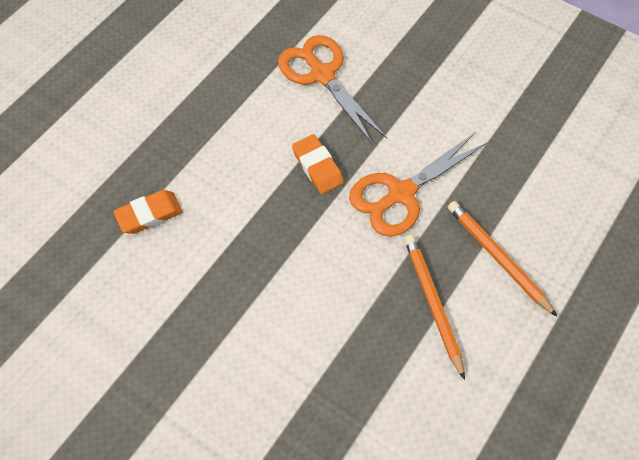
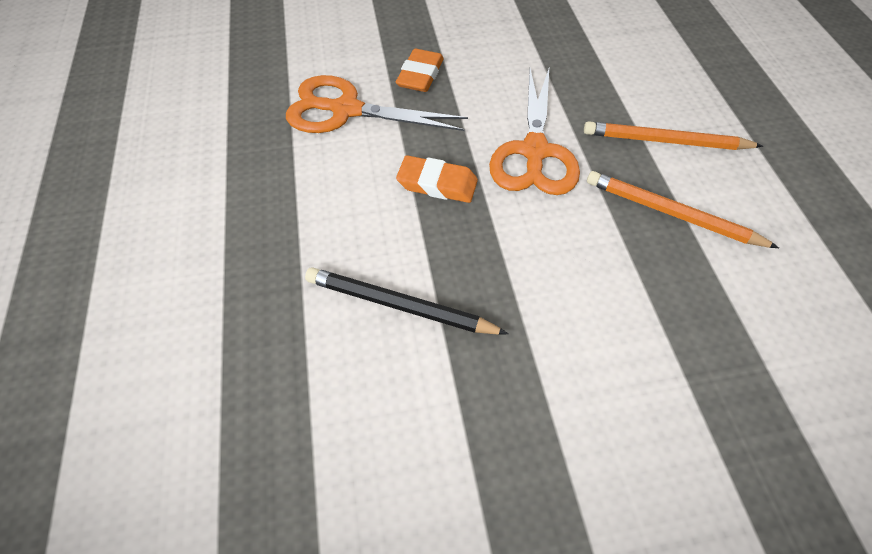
camera: 45 degrees left, 5 degrees down
(149, 214) = (319, 362): orange eraser -> orange eraser (420, 75)
(216, 219) = (399, 305): none -> black pencil

